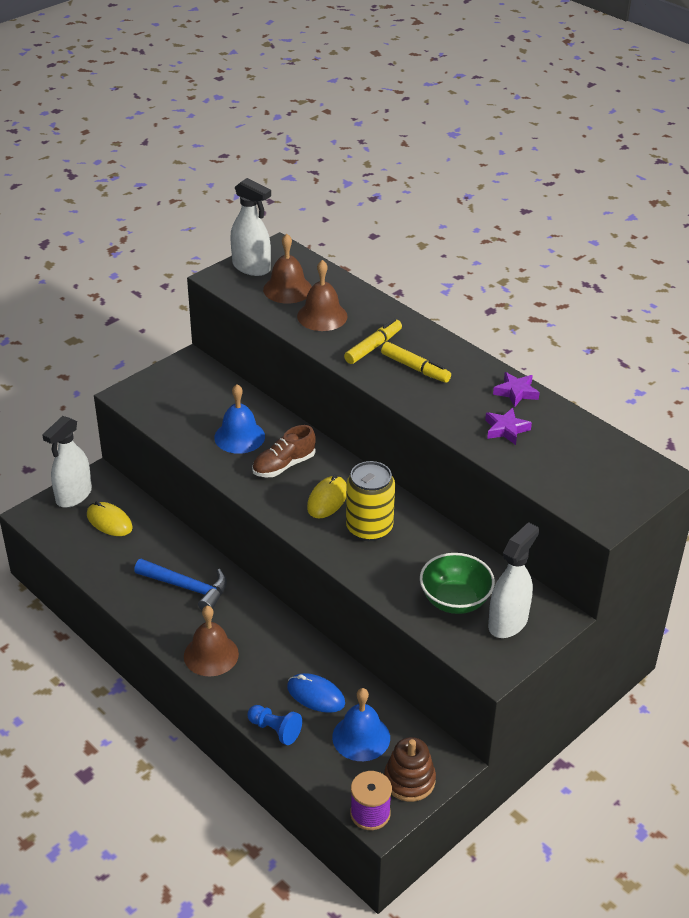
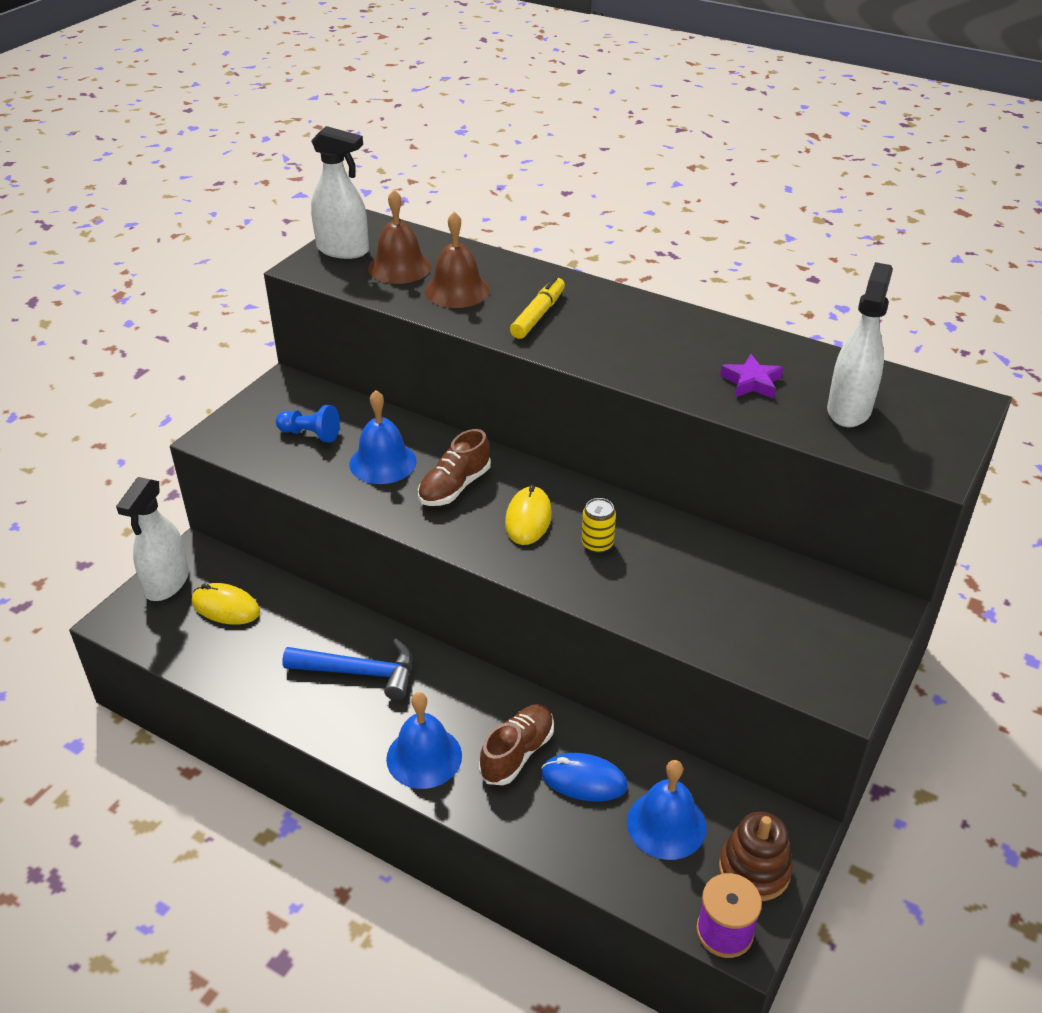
camera: 15 degrees left, 0 degrees up
(211, 655) = (424, 757): brown bell -> blue bell
(275, 730) = (549, 842): blue pawn -> blue pawn (310, 434)
(276, 667) = (517, 753): none -> brown shoe
(369, 528) = (597, 544): yellow can -> yellow can, size x0.52
(415, 368) = (602, 331): yellow marker -> none
(455, 600) = (748, 614): green bowl -> none
(508, 622) = (828, 628): white spray bottle -> white spray bottle (849, 410)
(516, 392) = (739, 338): purple star -> none

